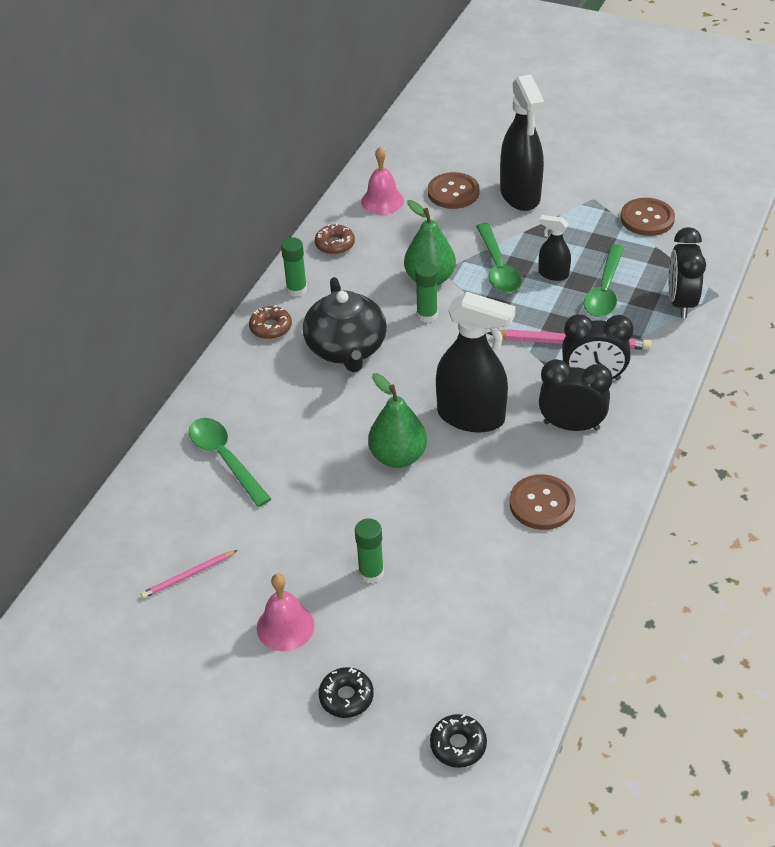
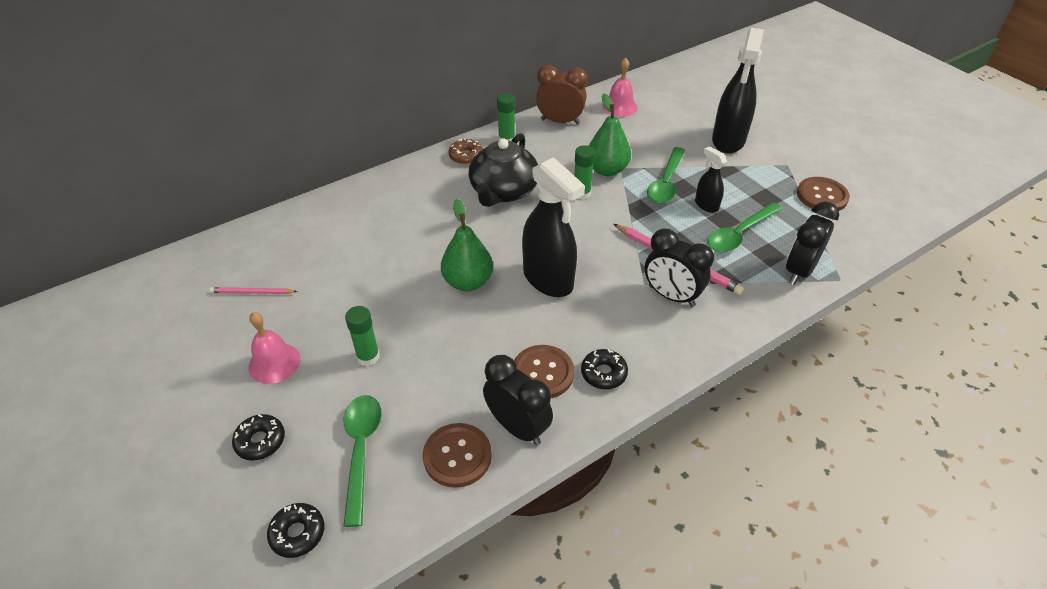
camera: 30 degrees right, 0 degrees up
(224, 458) = (353, 226): green spoon -> green spoon (361, 450)
(335, 244) = (560, 121): brown donut -> brown clock
(453, 192) = (677, 120): brown button -> brown button (457, 456)
(571, 426) = (621, 324): black clock -> black clock (517, 427)
(593, 477) = (603, 373): none -> black donut

